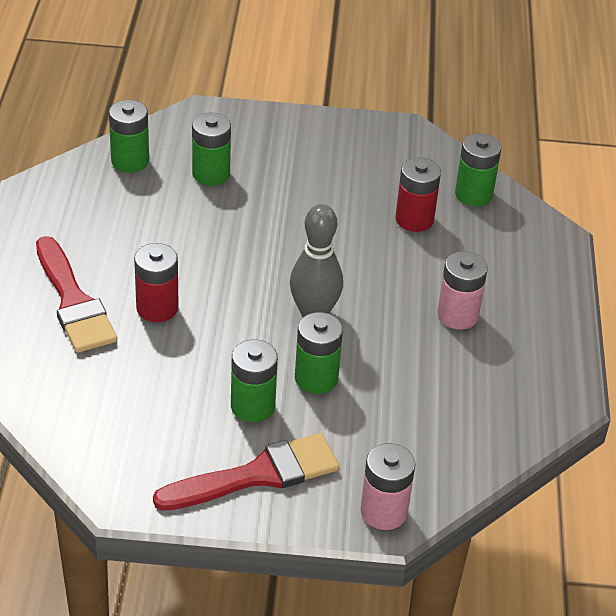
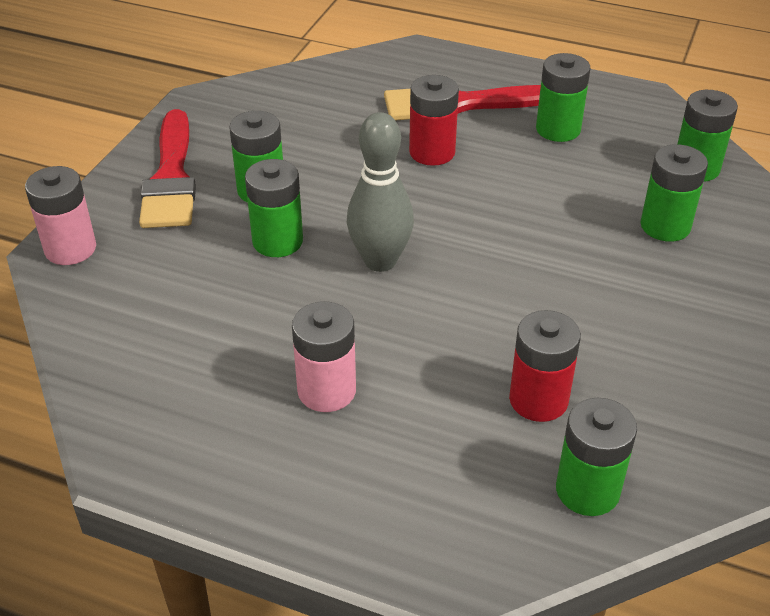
camera: 110 degrees right, 0 degrees up
(97, 237) = (558, 129): none -> green battery

